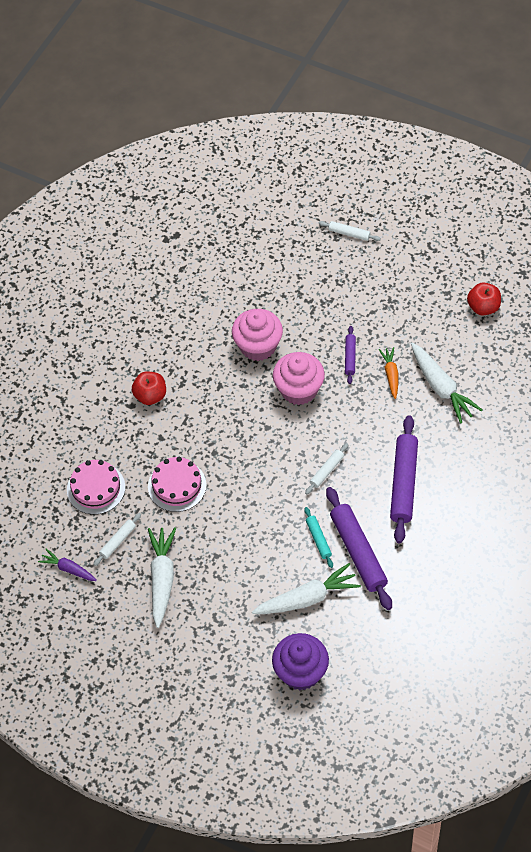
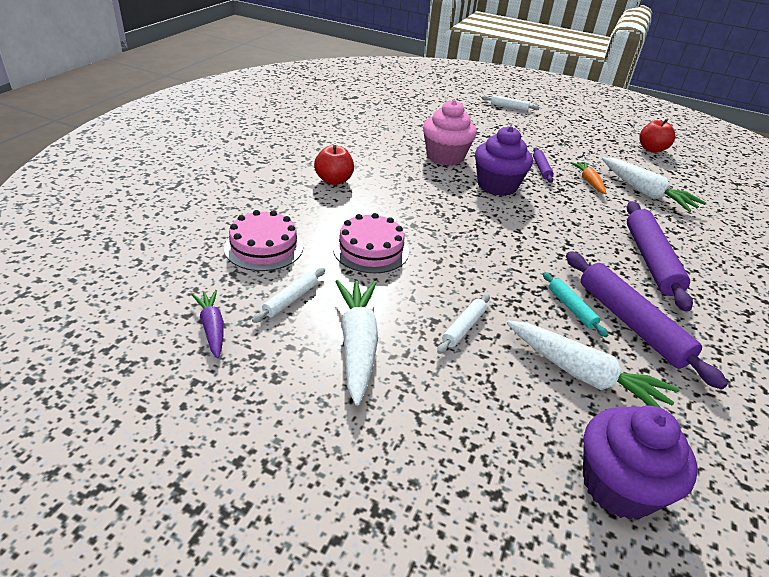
camera: 10 degrees left, 20 degrees down
(68, 569) = (212, 328): purple carrot -> purple carrot turned 45 degrees clockwise
(299, 390) = (497, 185): pink cupcake -> purple cupcake
(307, 598) = (583, 375): white carrot -> white carrot turned 60 degrees clockwise
(326, 471) = (553, 246): white rolling pin -> white rolling pin (463, 327)

